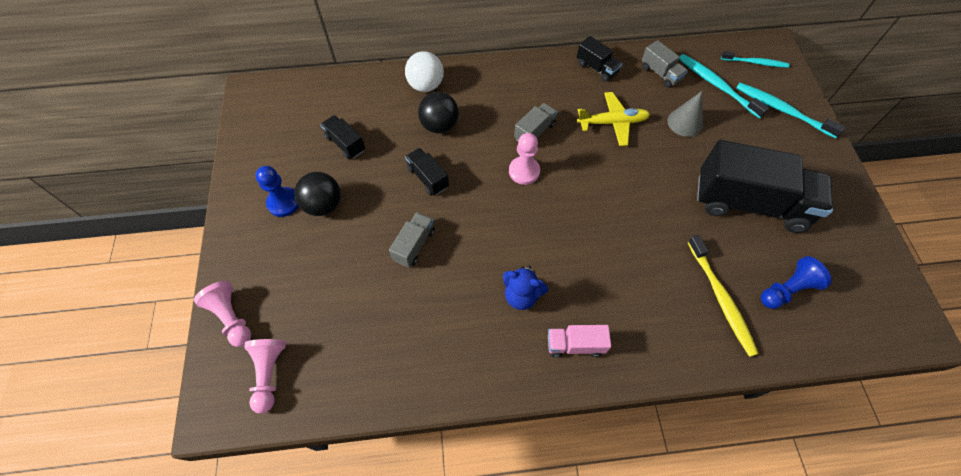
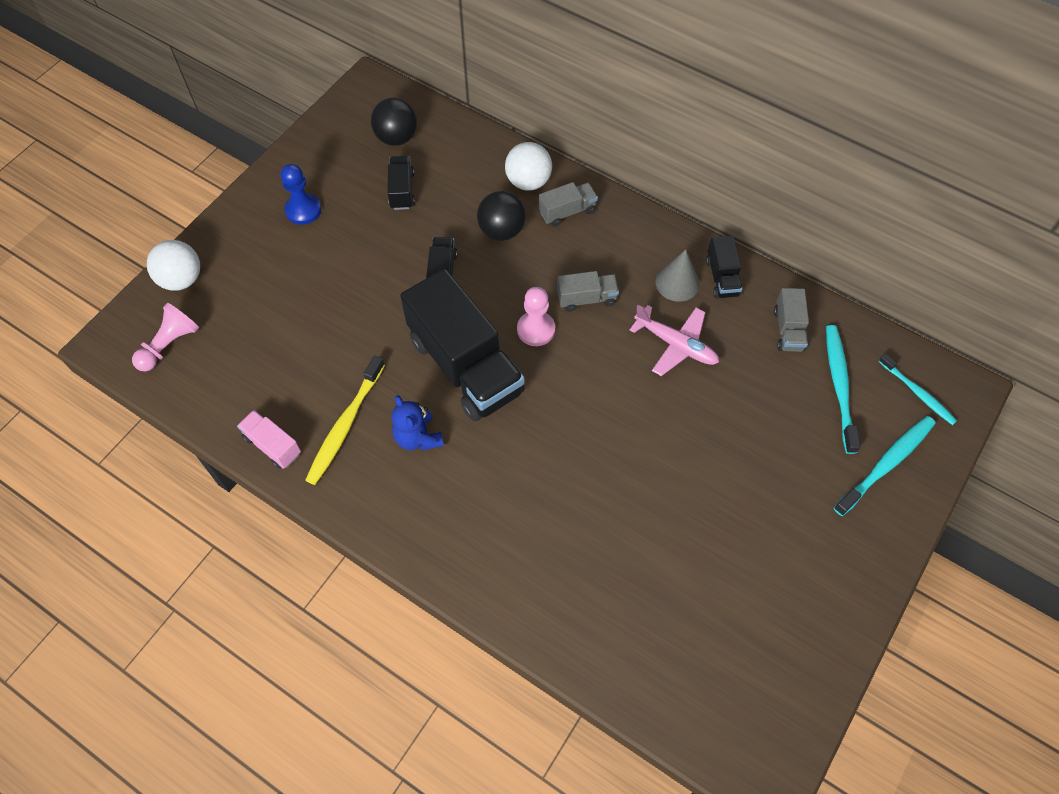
camera: 40 degrees right, 0 degrees up
(231, 318) = (181, 279): pink pawn -> white ball
(323, 205) = (332, 235): black ball -> black ball (396, 138)
(414, 245) = (372, 325): grey truck -> grey truck (567, 211)
(575, 345) = (420, 514): pink truck -> pink truck (272, 445)
(613, 123) = (676, 345): yellow plane -> pink plane
(685, 122) = (755, 398): grey cone -> grey cone (677, 283)
(721, 299) = (595, 584): yellow toothbrush -> yellow toothbrush (345, 425)
(749, 203) = (730, 525): black truck -> black truck (465, 366)
(782, 110) = (886, 464): turquoise toothbrush -> turquoise toothbrush turned 60 degrees clockwise
(787, 290) = (671, 630): blue pawn -> none

